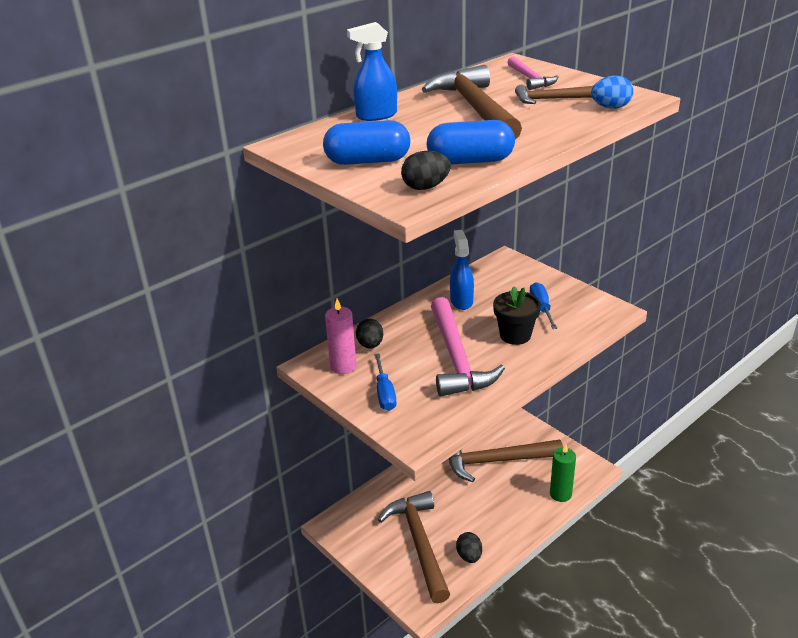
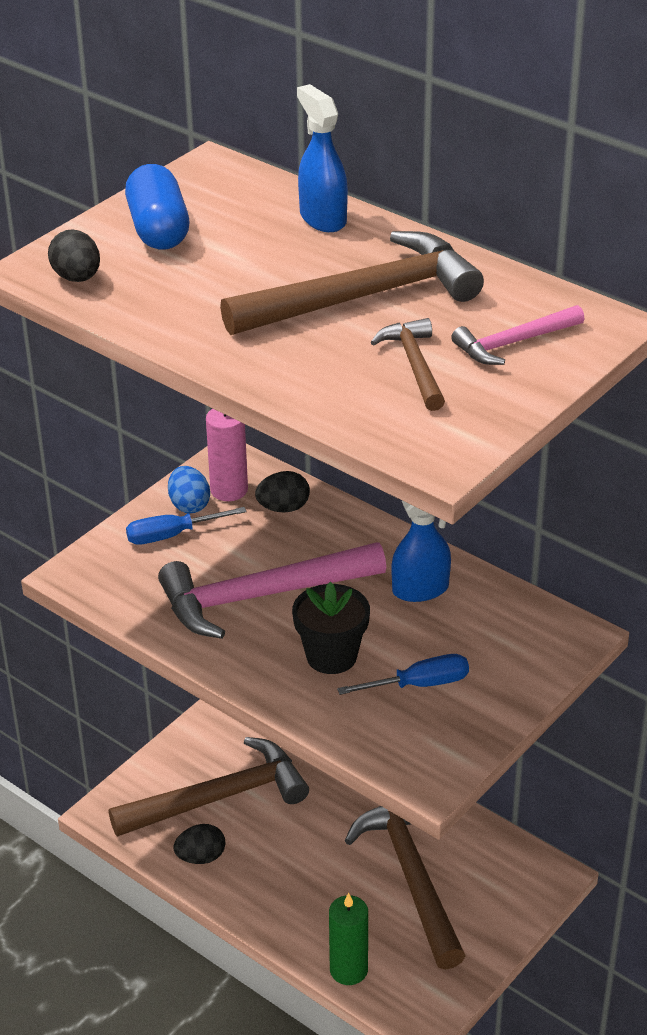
camera: 80 degrees right, 5 degrees up
(470, 161) = (159, 305): blue capsule -> none
(610, 107) = (384, 424): blue egg -> blue egg (189, 505)

